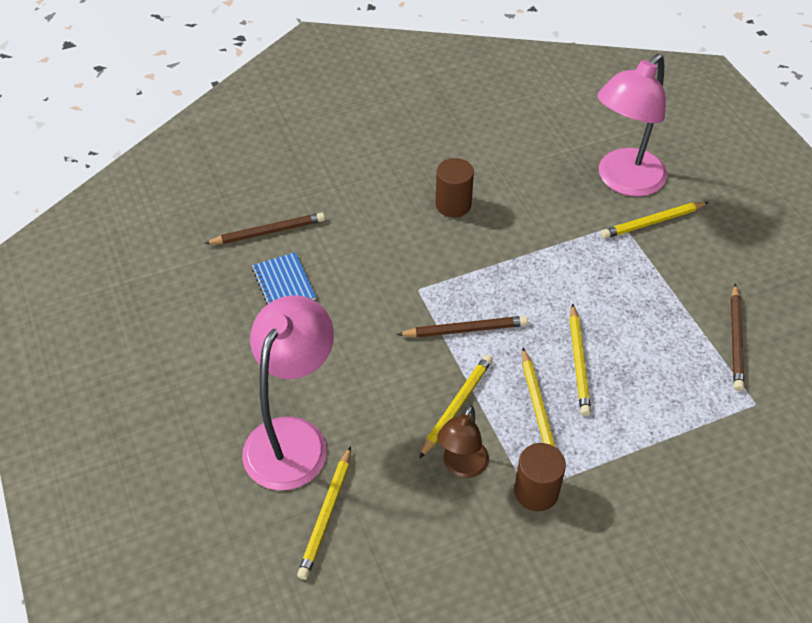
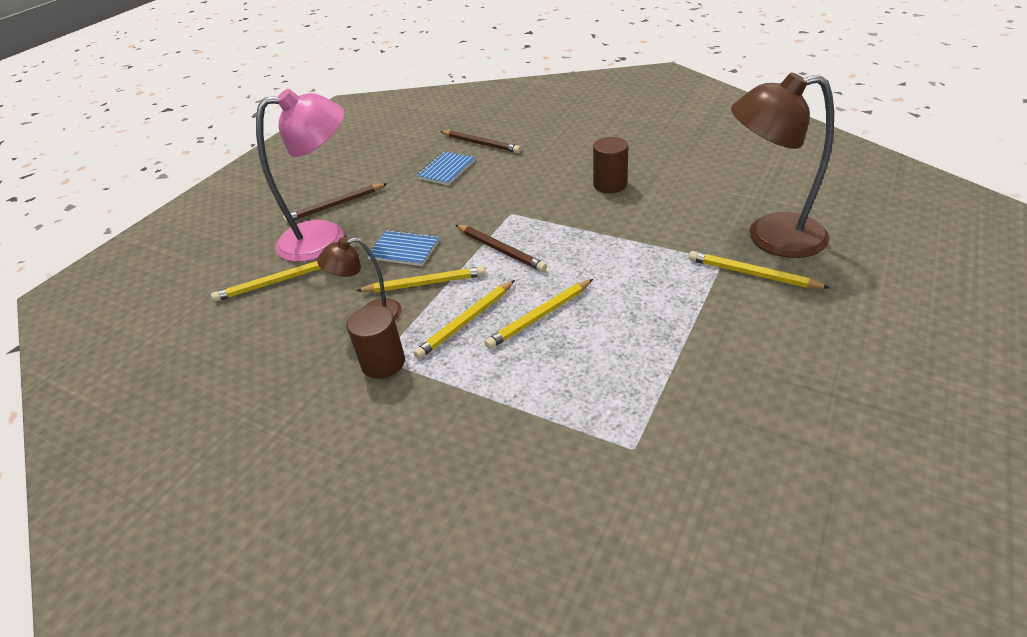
camera: 55 degrees right, 10 degrees down
(387, 391) = (404, 250): none -> blue notebook
(623, 181) = (770, 237): pink lamp -> brown lamp
(736, 340) = (694, 394): brown pencil -> brown pencil (335, 205)

